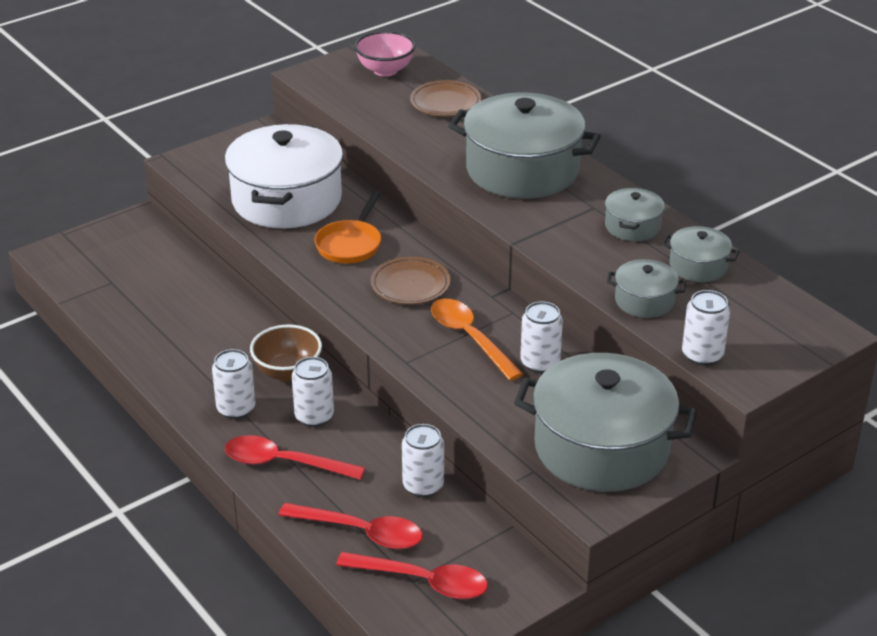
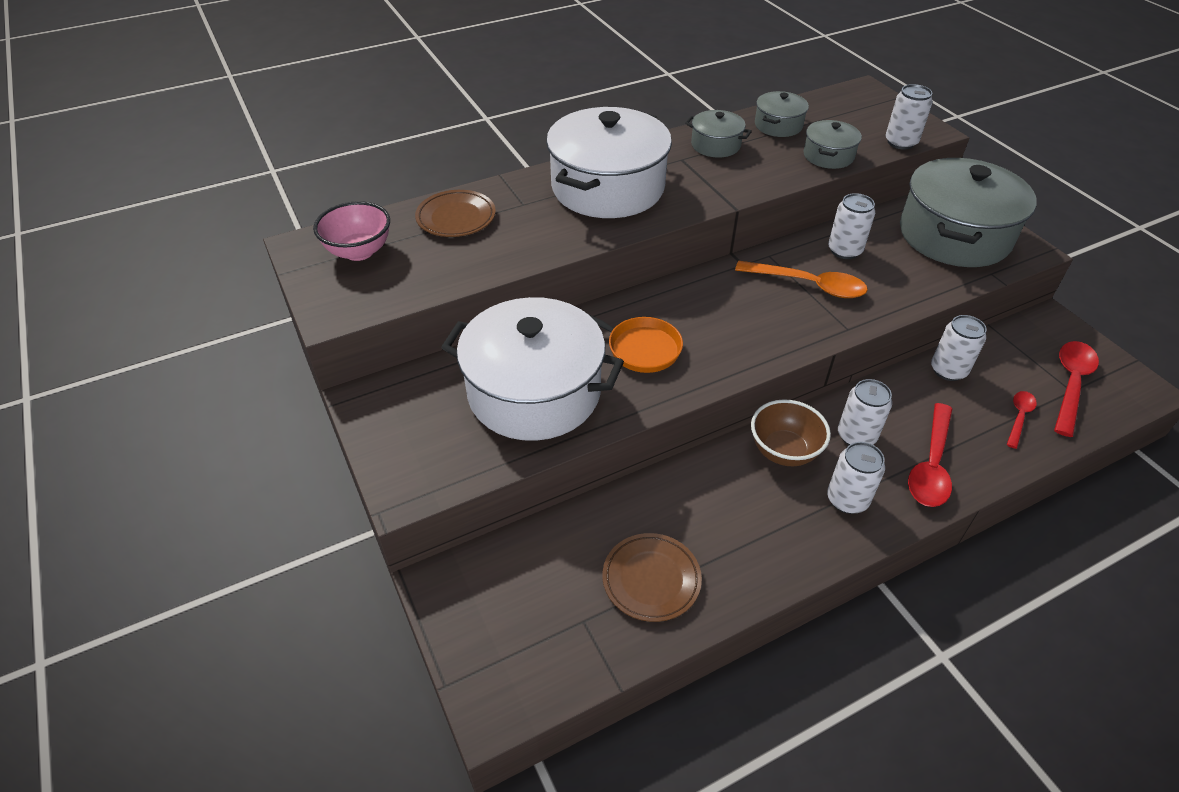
camera: 80 degrees left, 10 degrees up
(361, 532) = (1019, 417): red spoon -> red spoon, size x0.57
(410, 285) = (720, 313): brown plate -> brown plate (651, 579)
(470, 338) = (808, 285): orange spoon -> orange spoon turned 135 degrees counterclockwise
(522, 170) = (608, 187): grey pot -> white pot

